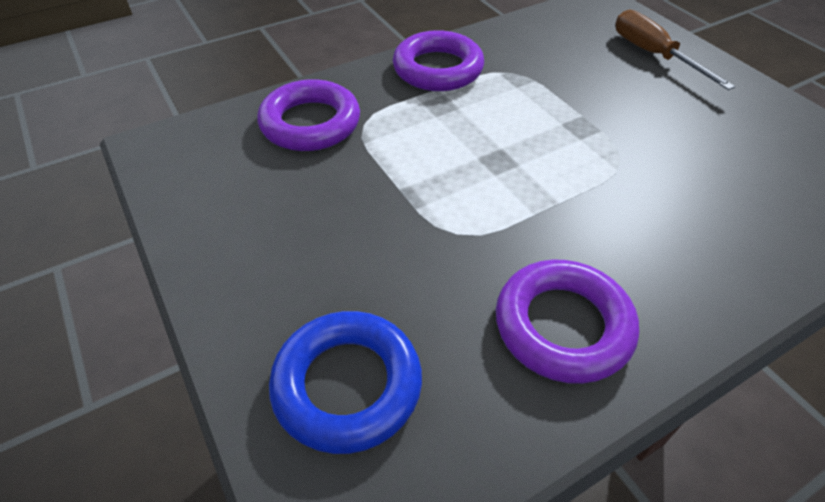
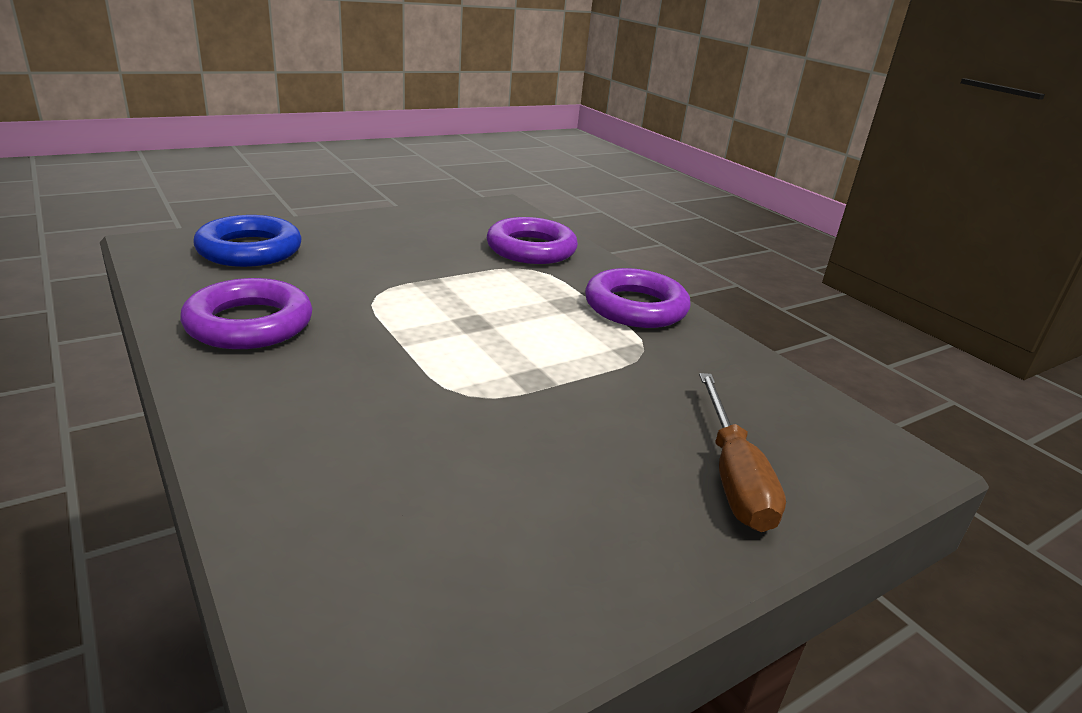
camera: 85 degrees right, 20 degrees down
(653, 55) = (733, 475): brown screwdriver -> brown screwdriver turned 120 degrees clockwise

